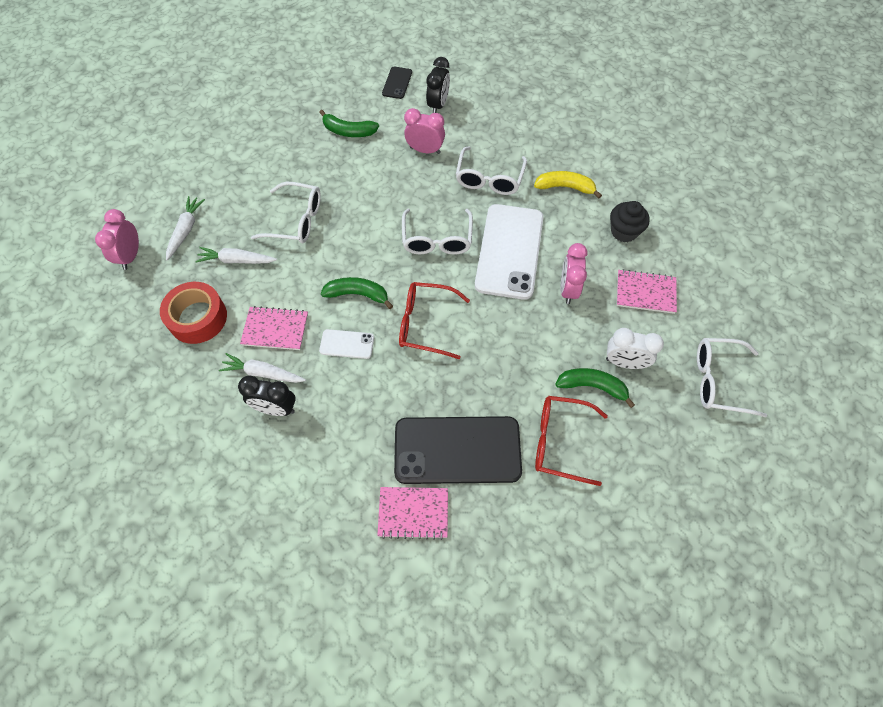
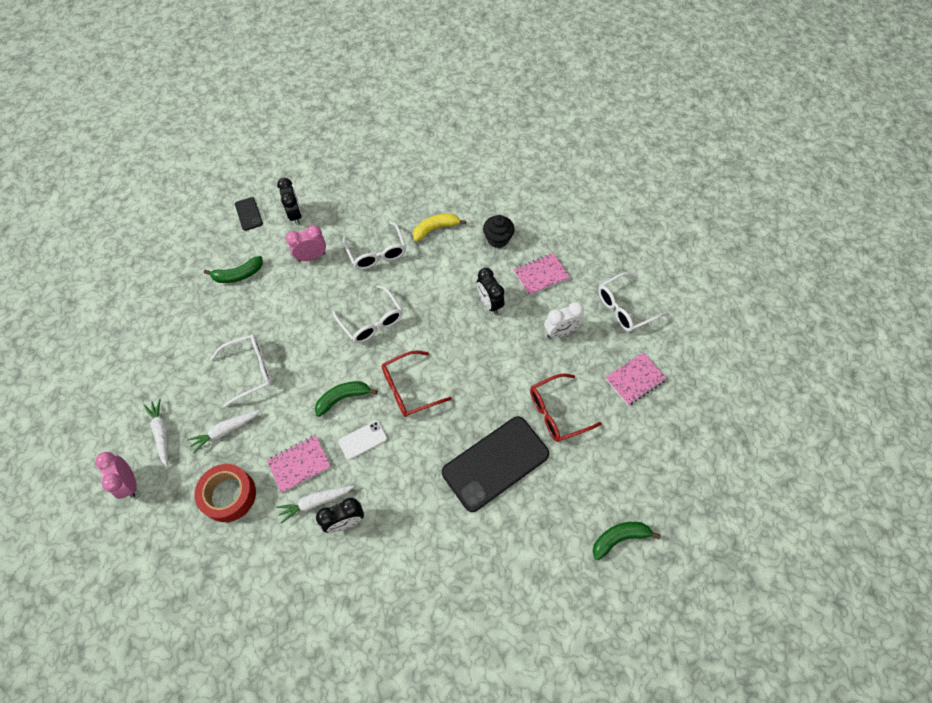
camera: 35 degrees left, 0 degrees up
(413, 513) = (497, 526): pink notebook -> pink notebook (635, 379)
(509, 251) = (430, 299): white phone -> none
(568, 289) = (489, 303): pink clock -> black clock
(592, 386) = (551, 361): green banana -> green banana (619, 538)

